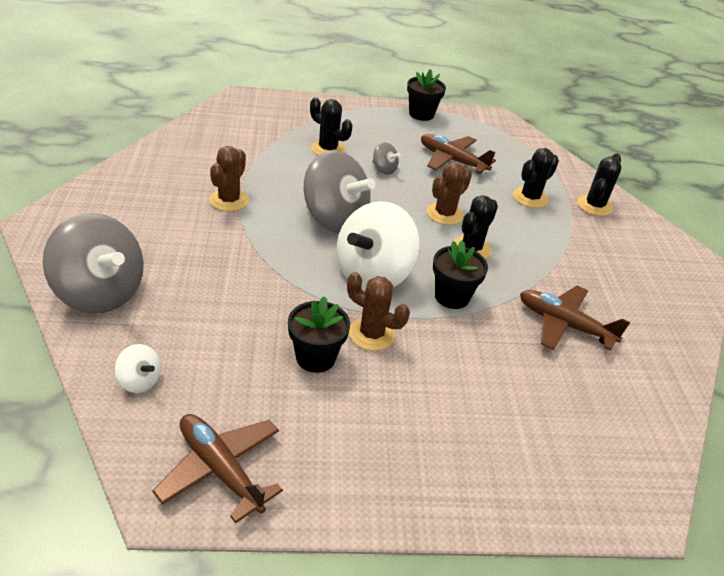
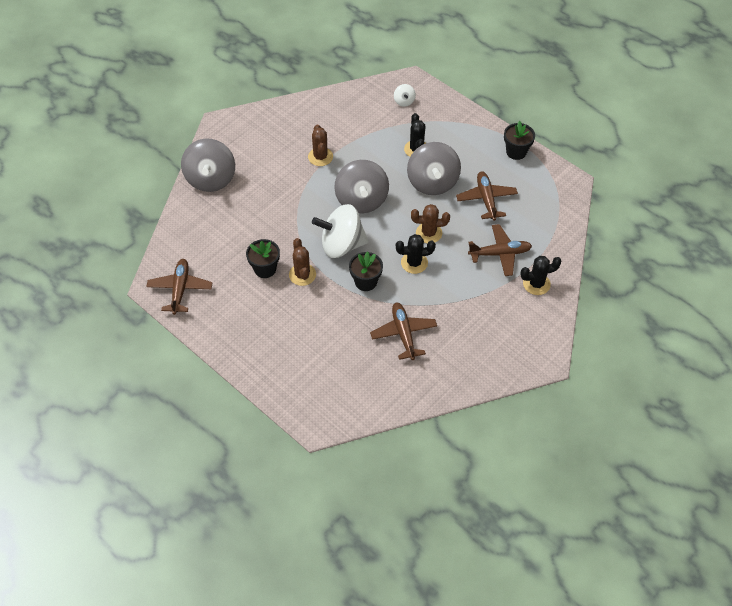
camera: 50 degrees right, 15 degrees up
(139, 381) = (187, 233): white spinning top -> white spinning top (404, 101)
(229, 200) = (320, 157): brown cactus -> brown cactus turned 75 degrees counterclockwise
(384, 169) = (432, 182): grey spinning top -> grey spinning top, size x2.26
(530, 198) = (500, 254): black cactus -> brown plane

